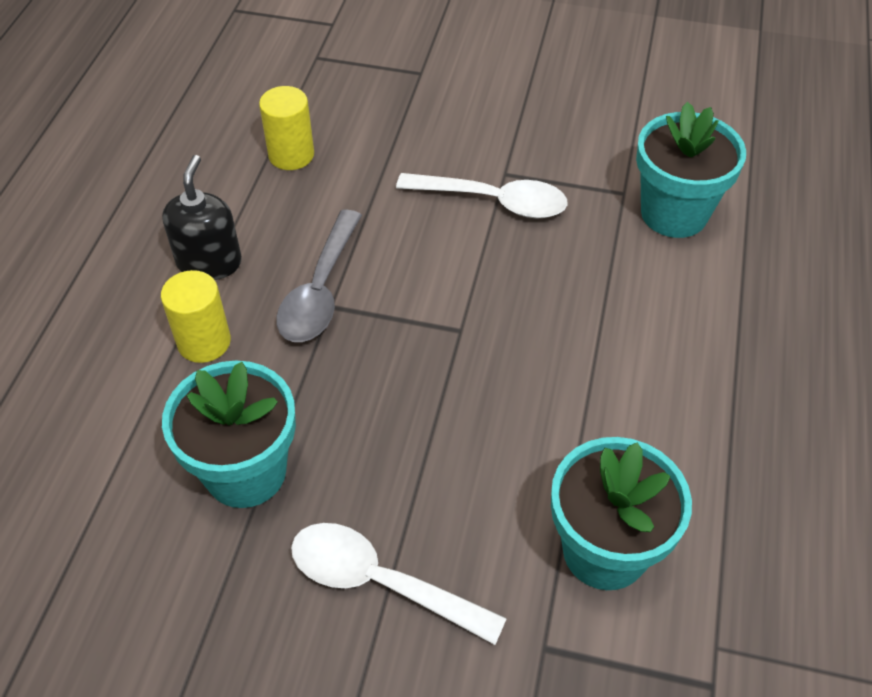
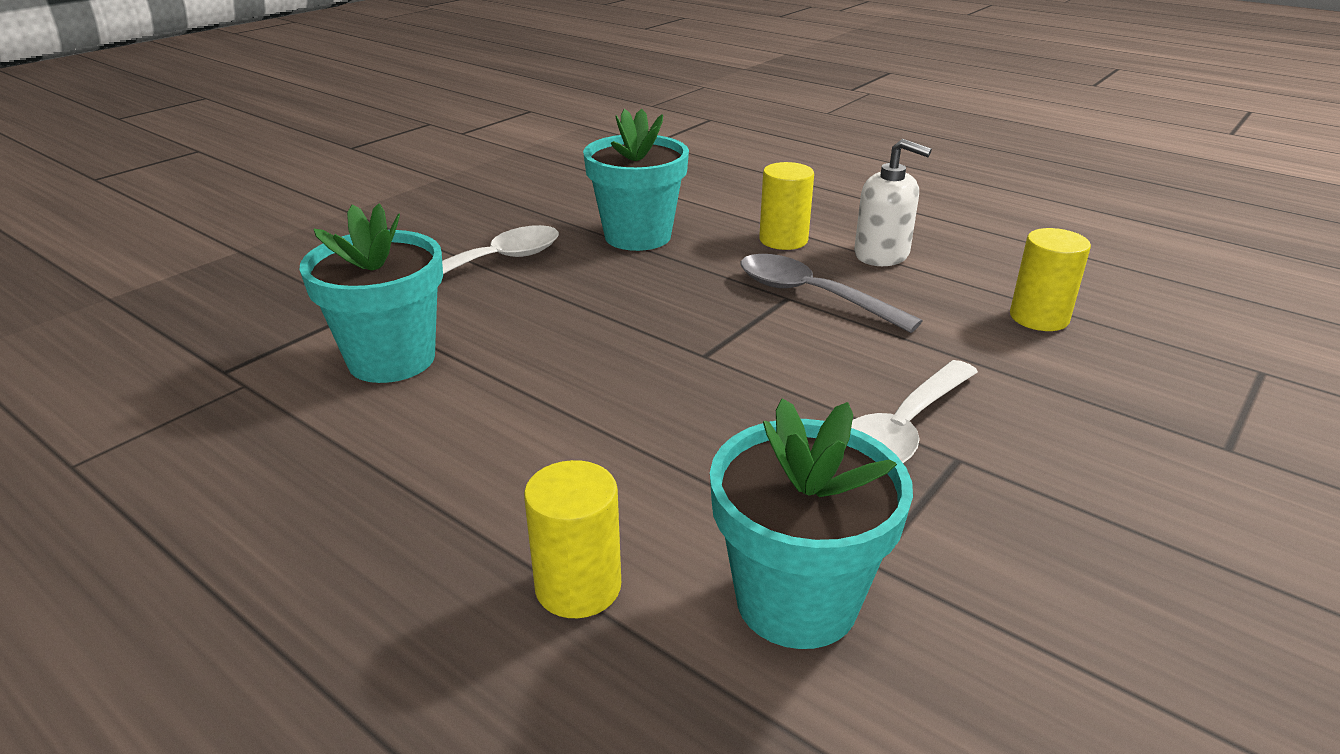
camera: 115 degrees right, 20 degrees down
(209, 262) = (882, 254): black soap dispenser -> white soap dispenser
(736, 301) = (578, 587): none -> yellow cylinder

